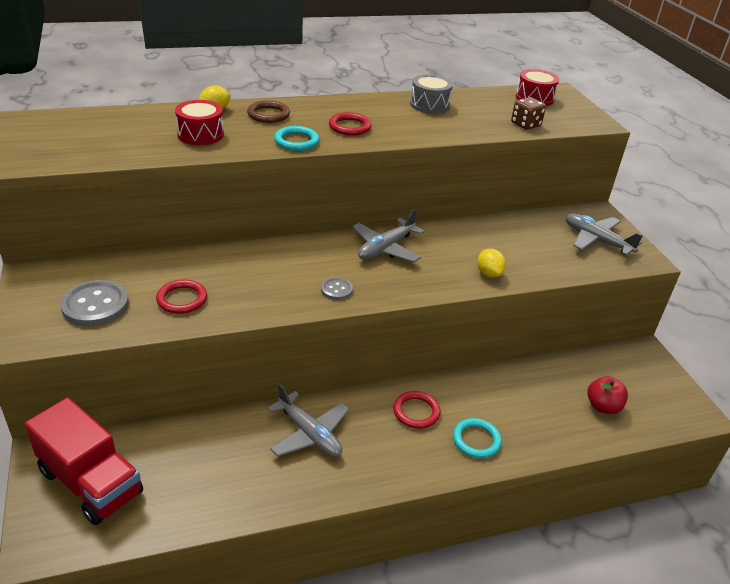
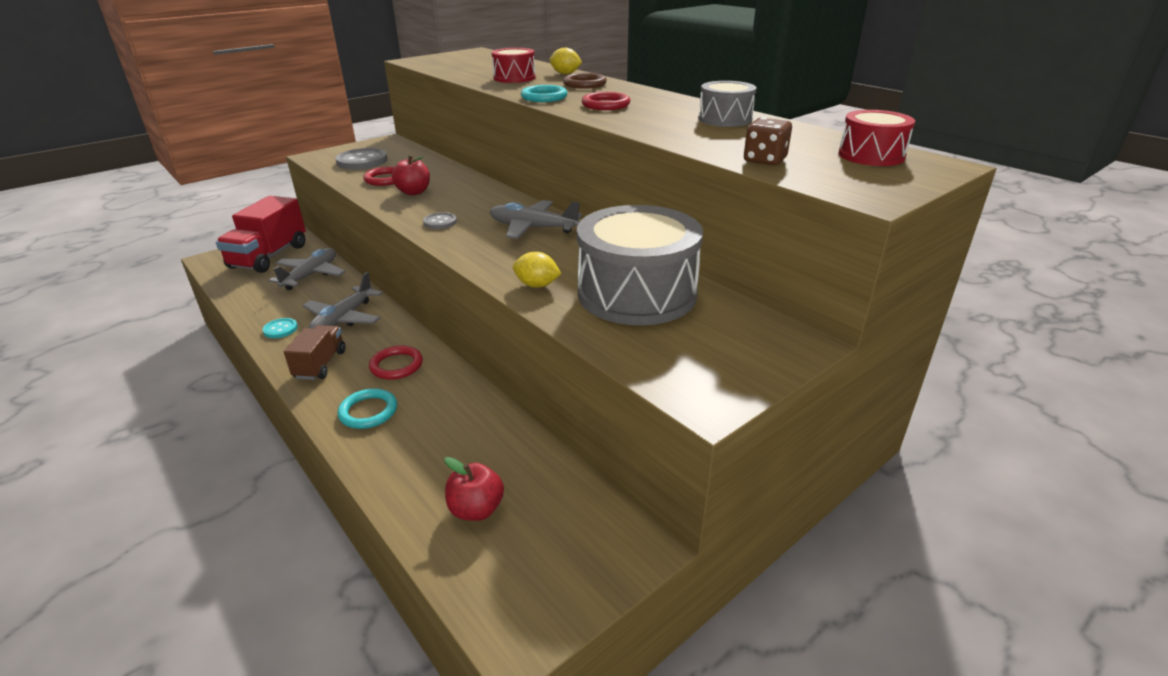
camera: 70 degrees right, 5 degrees down
(242, 289) = (414, 192): none -> red apple
(299, 485) = (280, 329): none -> turquoise button
(387, 461) = (320, 364): none -> brown truck
(489, 273) = (537, 285): yellow lemon -> yellow lemon turned 60 degrees clockwise
(520, 240) = (636, 293): none -> grey drum
(596, 240) = (709, 349): grey plane -> grey plane (311, 275)

